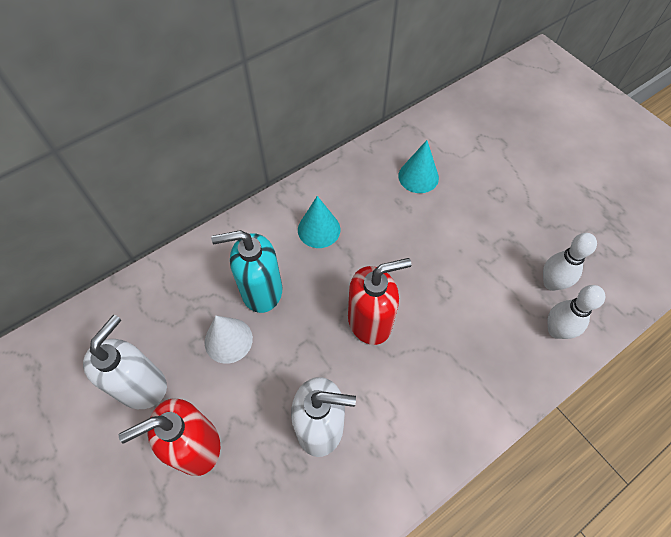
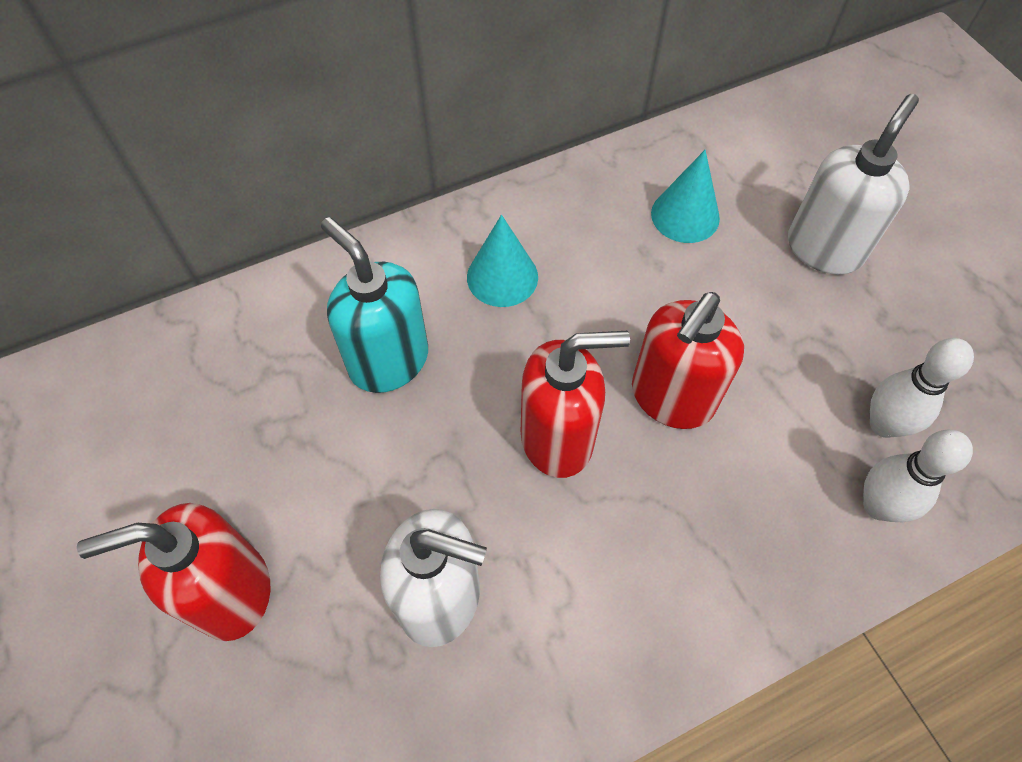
camera: 10 degrees right, 0 degrees up
(142, 385) = (167, 480): white soap dispenser -> white soap dispenser (824, 248)
(228, 340) = (319, 431): white cone -> none
(261, 291) = (388, 361): turquoise soap dispenser -> turquoise soap dispenser turned 45 degrees clockwise
(430, 287) = (671, 398): none -> red soap dispenser

